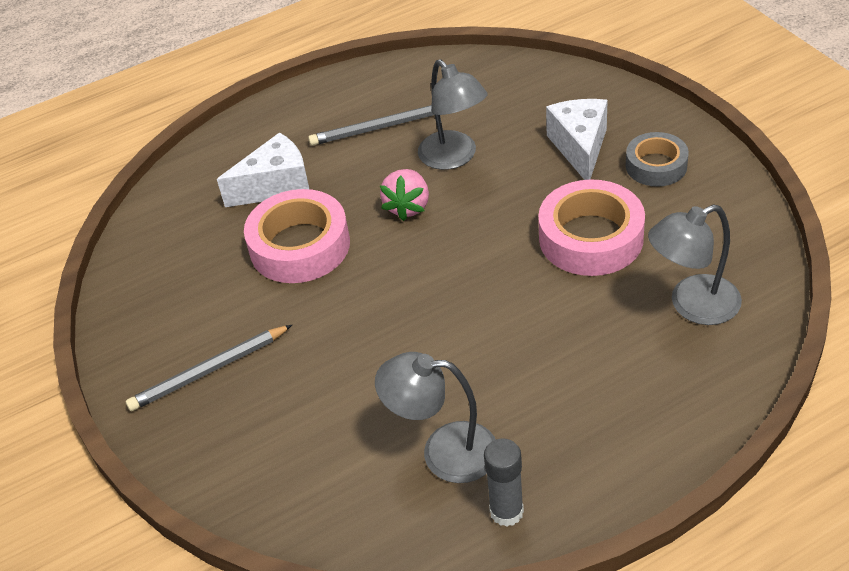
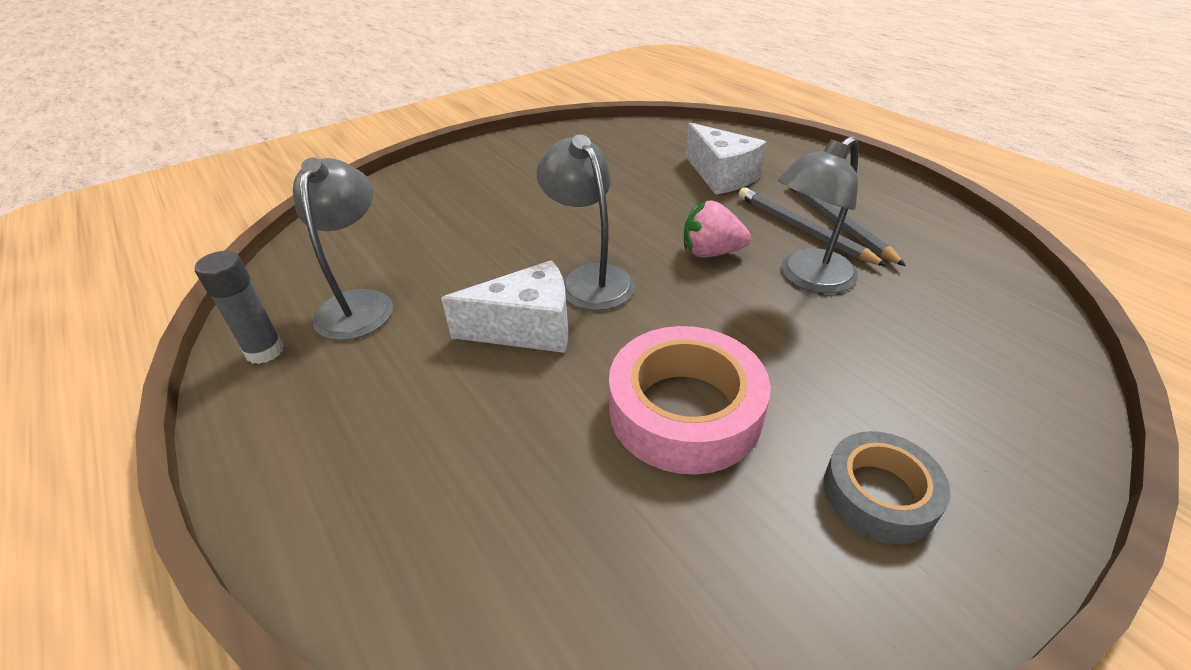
camera: 80 degrees right, 5 degrees down
(209, 370) = (492, 175): grey pencil -> grey pencil (802, 229)
(300, 246) = (640, 197): pink tape -> none
(580, 147) = (882, 394): white cheese -> white cheese (527, 328)
(692, 305) = (546, 539): grey lamp -> grey lamp (589, 279)

